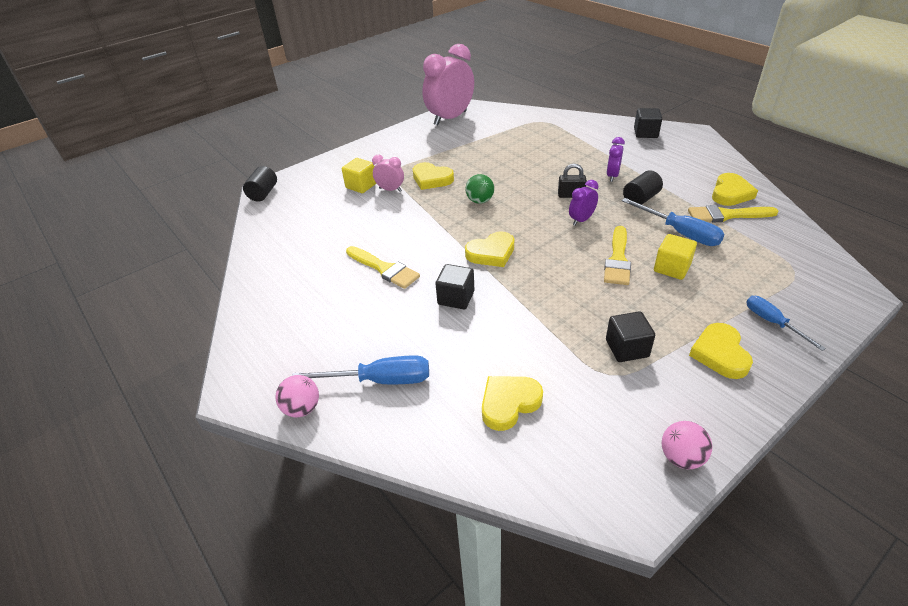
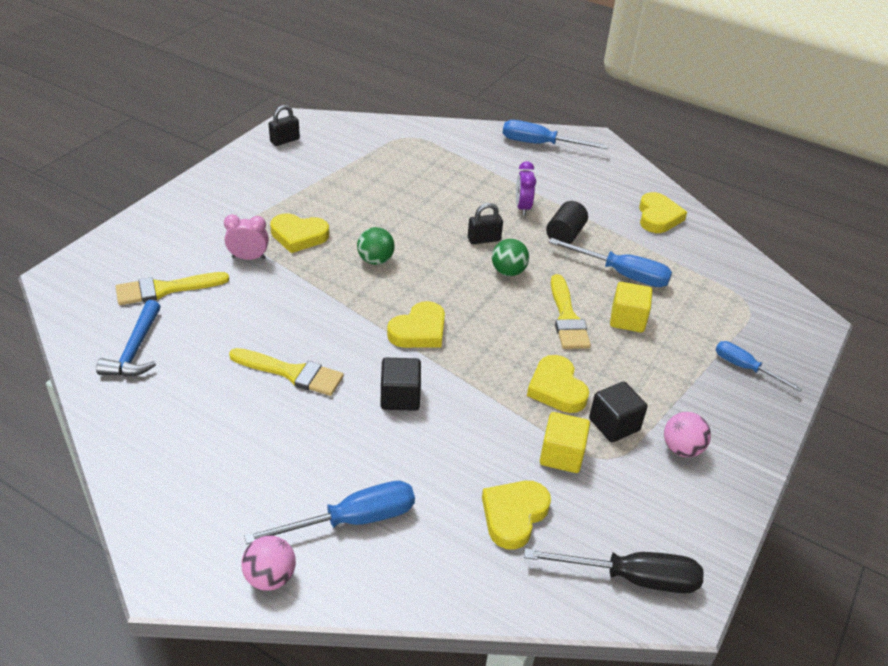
camera: 25 degrees left, 0 degrees up
(263, 193) = (61, 285): black cylinder -> none
(288, 239) = (135, 350): none -> blue hammer
(361, 186) = (204, 256): yellow cube -> yellow cube (561, 455)
(450, 118) = (285, 140): pink clock -> black padlock
(581, 220) = (508, 272): purple clock -> green ball
(593, 479) = (632, 578): none -> black screwdriver
(645, 133) = (540, 144): black cube -> blue screwdriver
(681, 457) = (706, 534): pink ball -> pink ball (681, 449)
(720, 354) = (707, 413): yellow heart -> yellow heart (556, 388)
(726, 215) = (662, 245): yellow brush -> yellow brush (165, 289)

